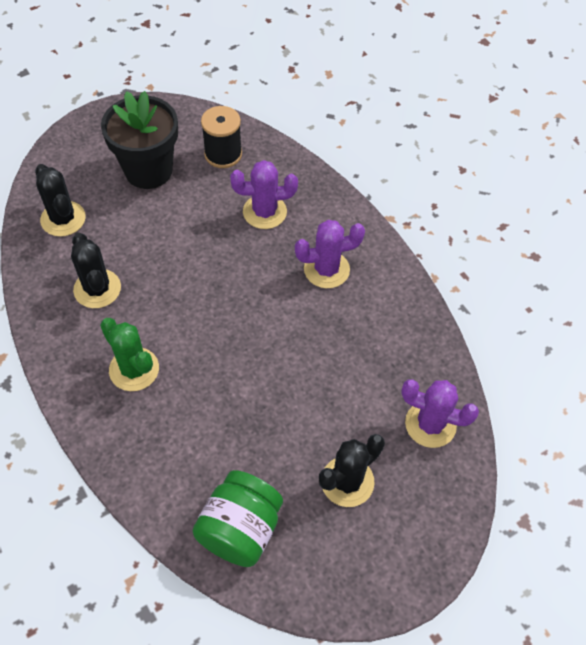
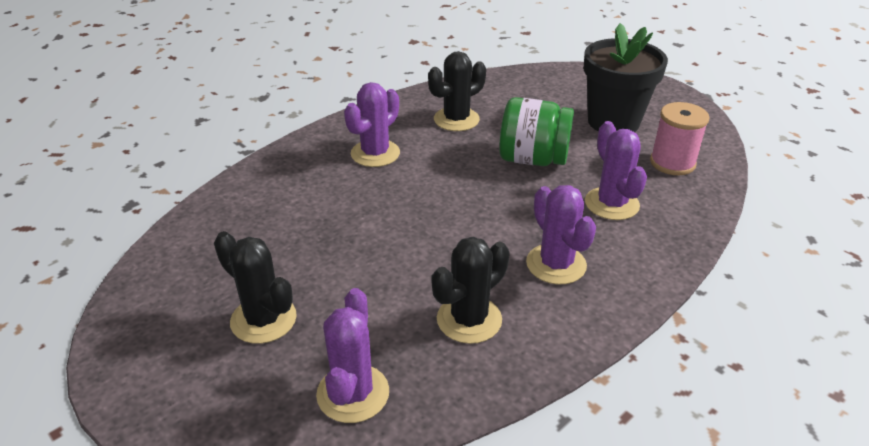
camera: 80 degrees right, 20 degrees down
(63, 219) = (524, 90): black cactus -> black cactus (469, 319)
(134, 369) = (375, 153): green cactus -> purple cactus
(223, 154) = (672, 163): black spool -> pink spool
(240, 529) = (206, 245): green jar -> green jar (533, 159)

